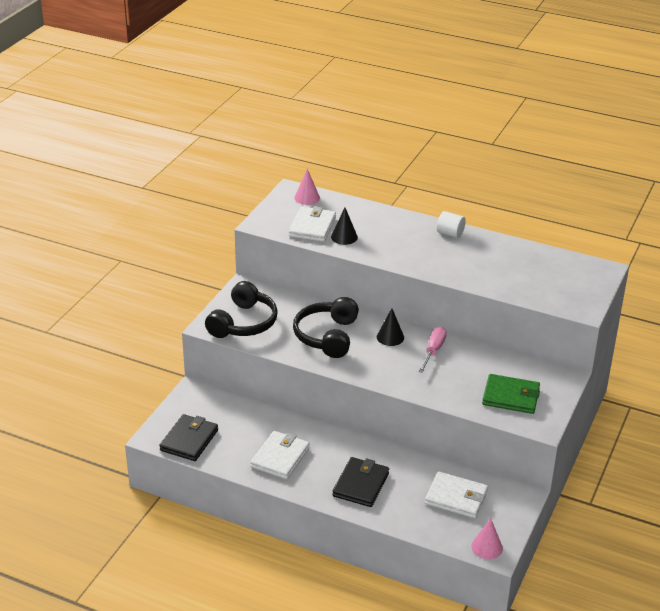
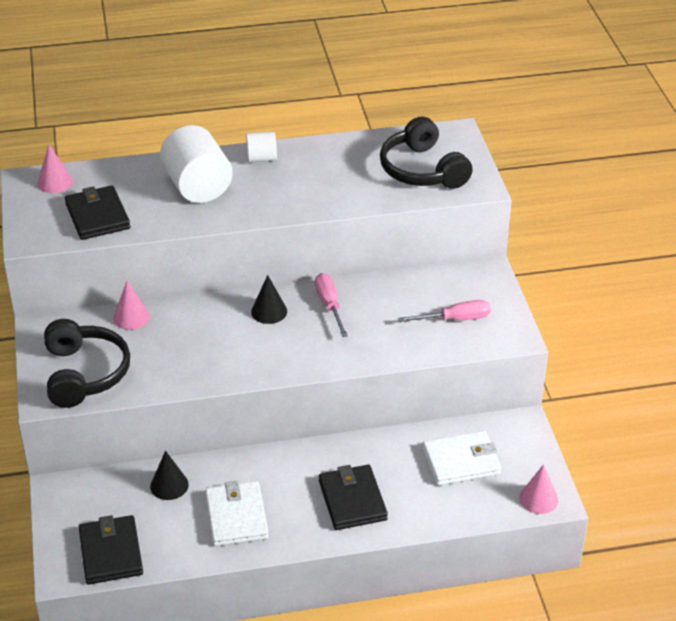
camera: 35 degrees left, 5 degrees up
(302, 303) = (131, 317): none -> pink cone
(312, 227) = (97, 216): white wallet -> black wallet
(327, 336) = (198, 343): black headphones -> black headphones (422, 170)
(344, 237) = (147, 212): black cone -> black cone (169, 485)
(391, 234) = (197, 187): none -> white cylinder
(511, 396) = (455, 319): green wallet -> pink screwdriver

